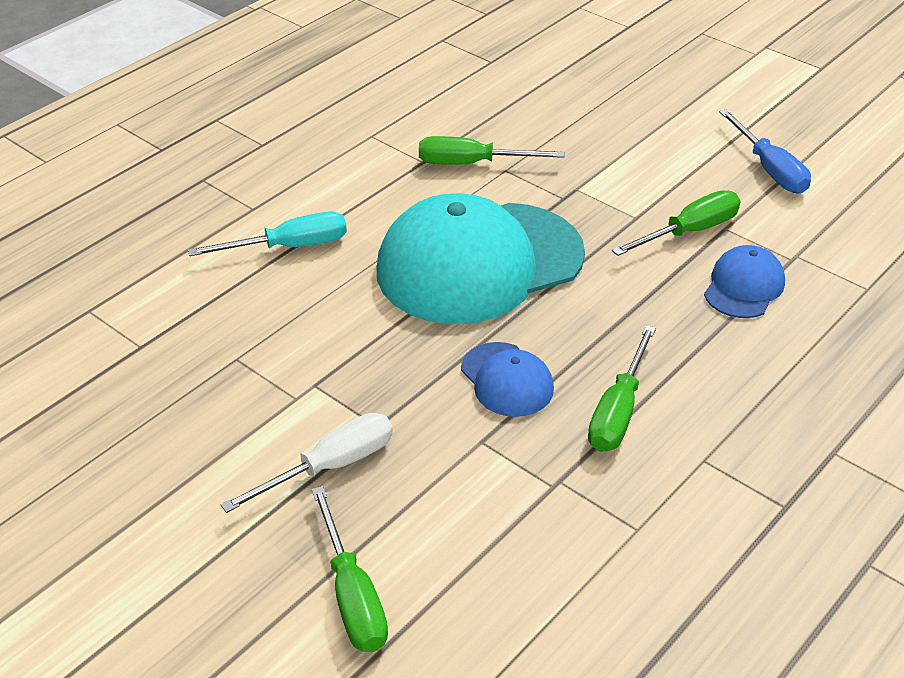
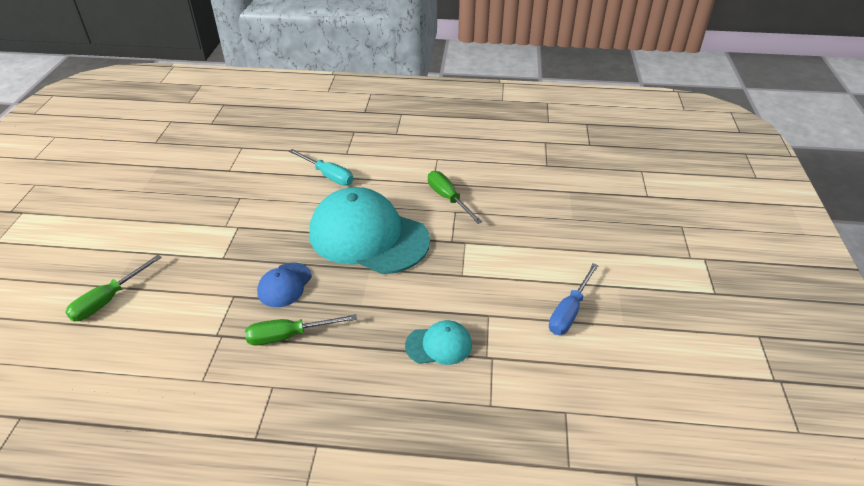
camera: 55 degrees right, 0 degrees up
(330, 466) = (186, 256): white screwdriver -> none
(689, 231) = (470, 301): green screwdriver -> none
(744, 287) = (439, 345): blue cap -> turquoise cap

